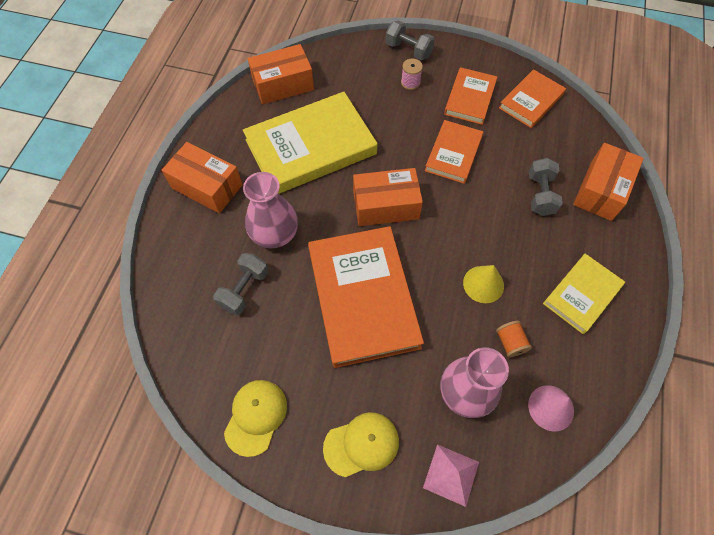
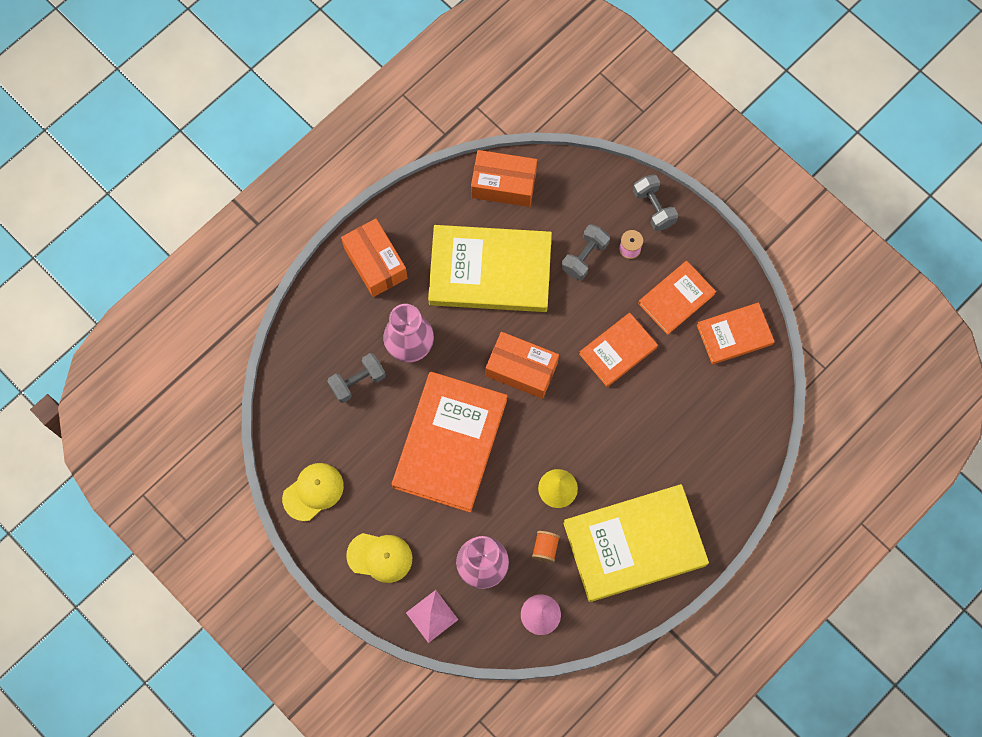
camera: 30 degrees right, 10 degrees up
(540, 195) = (668, 436): grey dumbbell -> grey dumbbell (584, 257)
(582, 295) = (634, 544): yellow book -> yellow book, size x1.82
(601, 190) = (728, 463): orange box -> none

